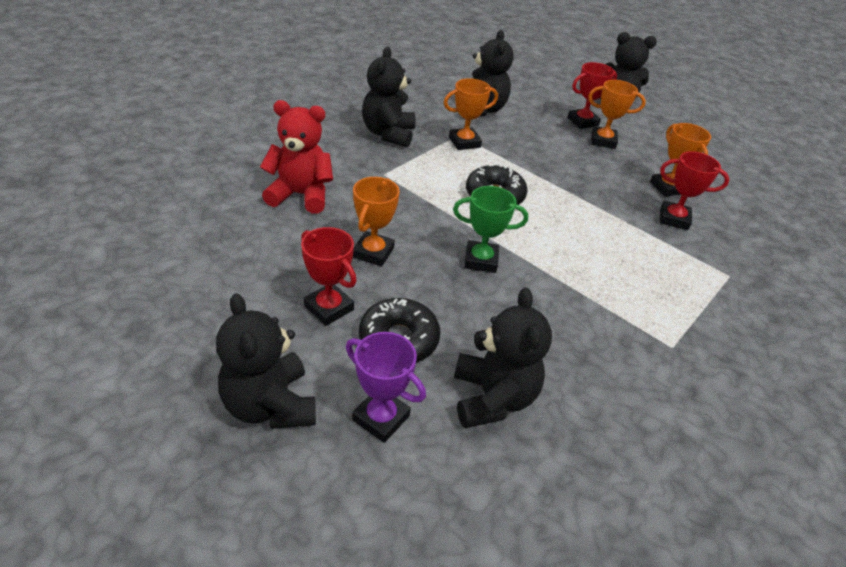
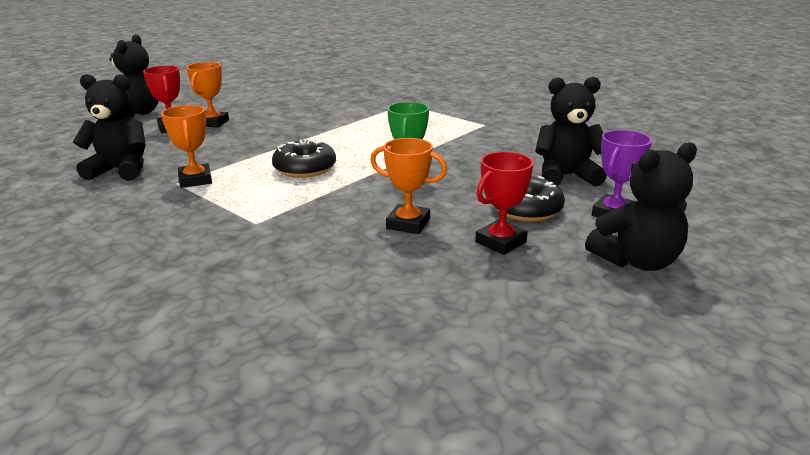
camera: 85 degrees left, 15 degrees down
(301, 195) = (300, 273): red teddy bear -> none
(388, 134) = (159, 222): black teddy bear -> none
(667, 187) = (295, 109): orange trophy -> none
(673, 219) = (339, 111): red trophy -> none

